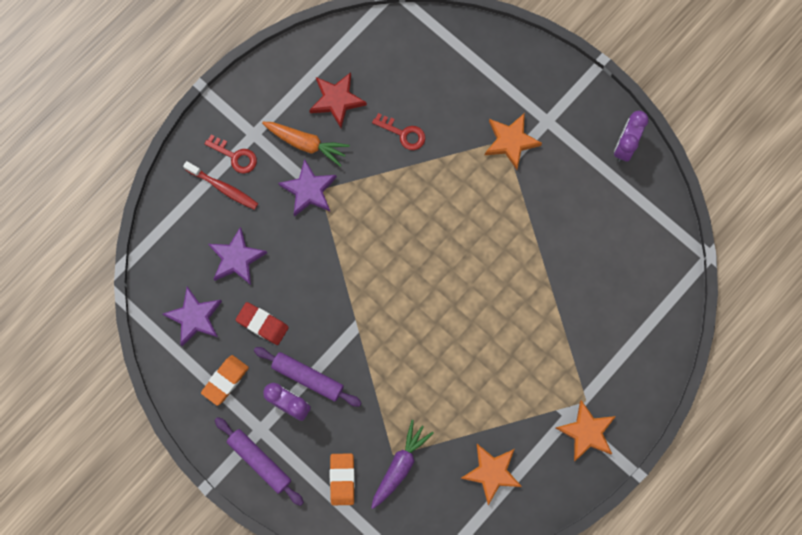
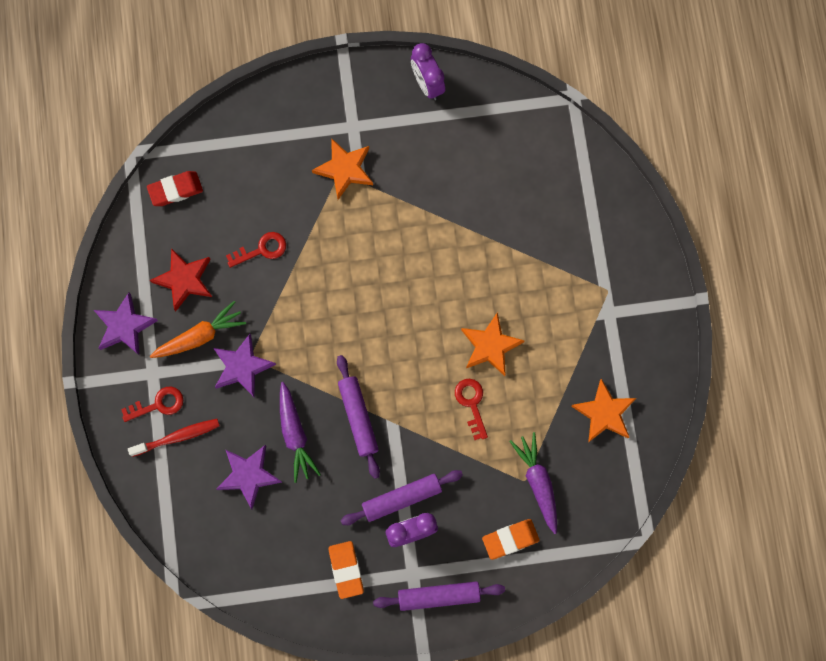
camera: 50 degrees left, 0 degrees up
(194, 317) = (269, 552): purple star -> purple star (124, 326)
(262, 324) = (324, 499): red eraser -> red eraser (175, 190)
(291, 266) = (295, 434): none -> purple carrot
(340, 299) = (358, 417): none -> purple rolling pin
(342, 479) = (510, 539): orange eraser -> orange eraser turned 60 degrees counterclockwise
(417, 371) = (471, 404): none -> red key
(586, 432) = (633, 311): orange star -> orange star (490, 346)

